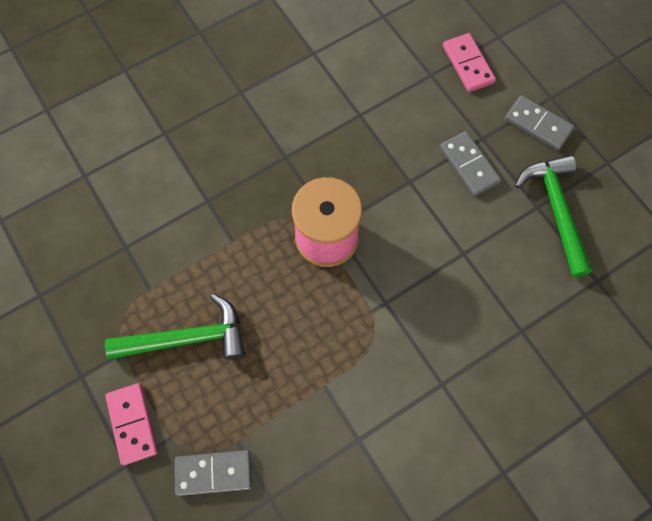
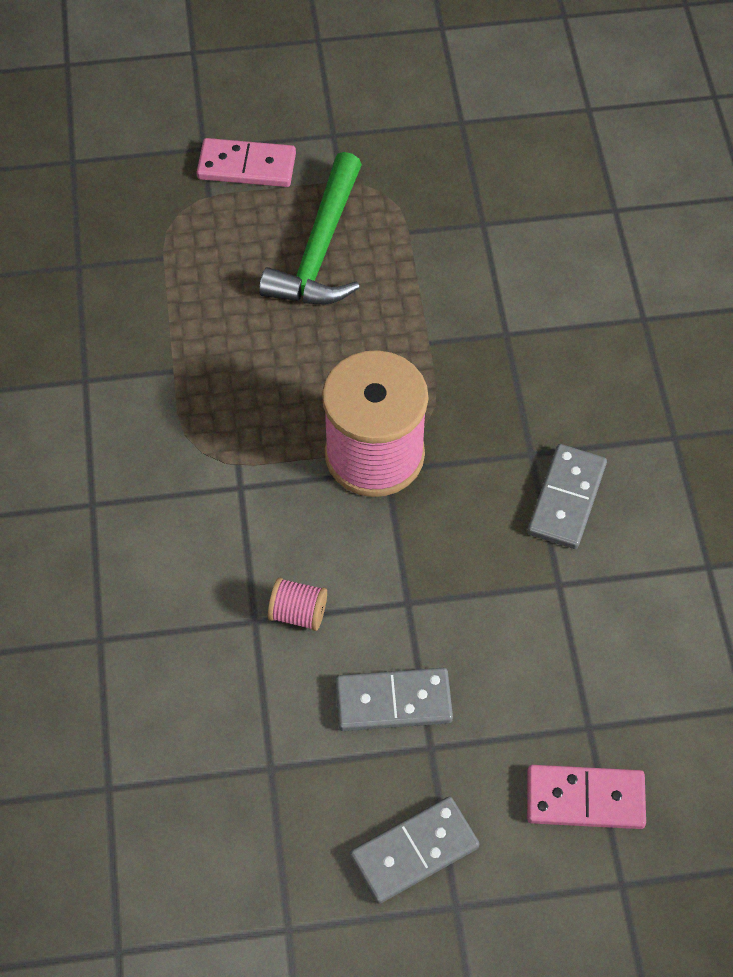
camera: 115 degrees right, 10 degrees down
(213, 473) = (142, 223): grey domino -> grey domino (566, 499)
(447, 233) = (298, 613): none -> pink spool
(555, 210) = (251, 791): green hammer -> none

